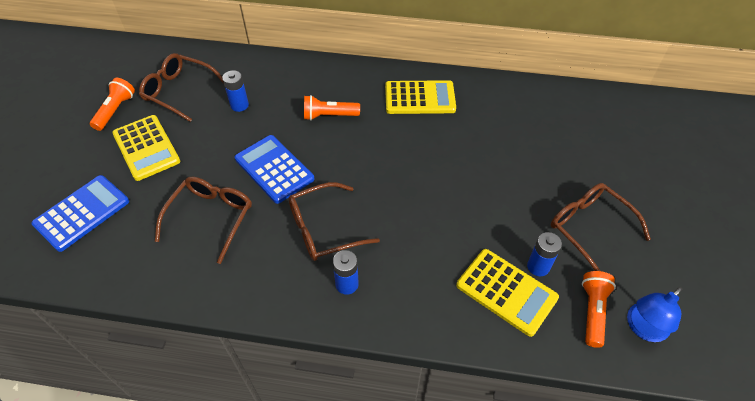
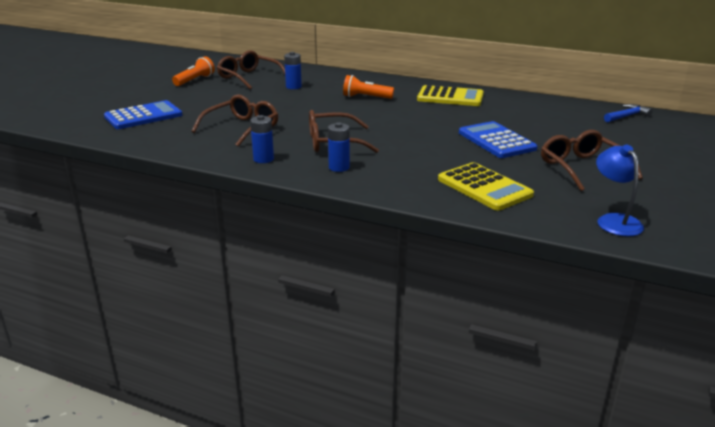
camera: 15 degrees right, 25 degrees down
(146, 148) = (209, 96): yellow calculator -> none
(274, 169) = (306, 114): blue calculator -> blue calculator (496, 141)
(538, 266) = (521, 180): blue battery -> blue battery (263, 159)
(592, 311) = (565, 206): orange flashlight -> none
(605, 107) = (627, 116): none -> blue hammer
(643, 328) = (614, 220): blue lamp -> blue lamp turned 105 degrees clockwise

